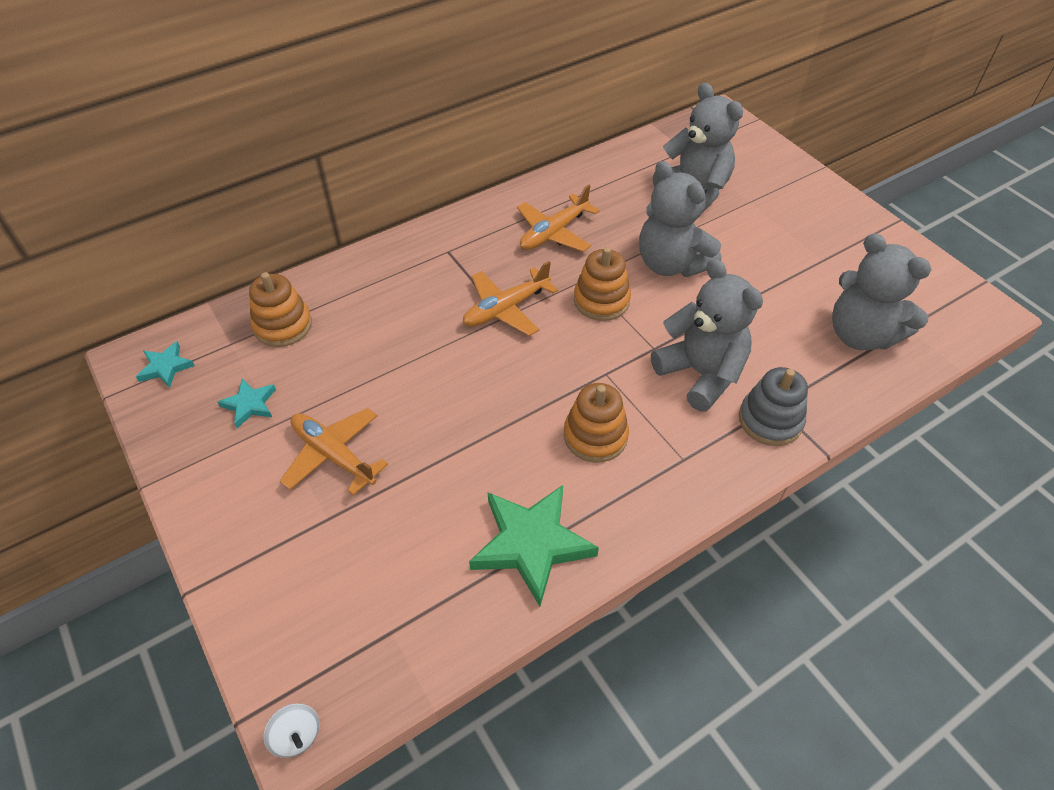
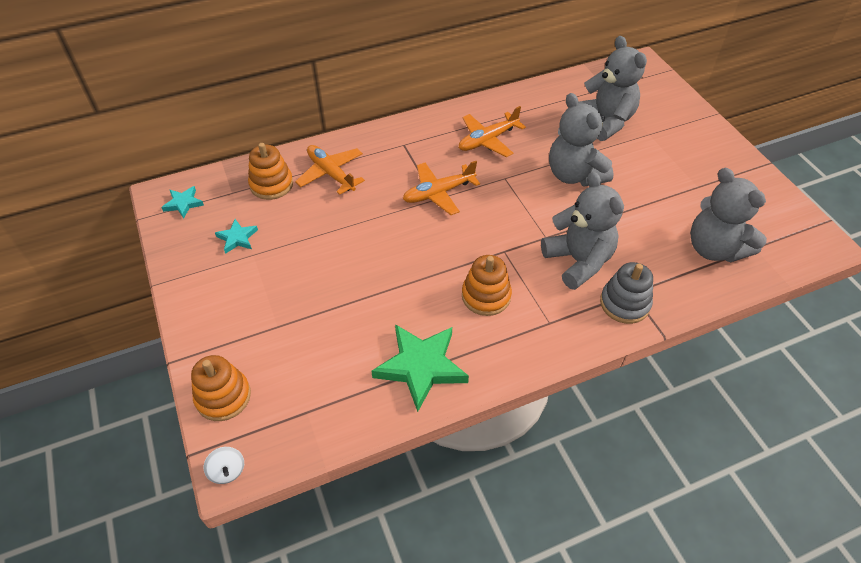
camera: 10 degrees right, 0 degrees up
(333, 455) = (290, 282): orange plane -> orange plane (331, 174)
(601, 300) = (513, 196): orange stacking toy -> orange stacking toy (223, 396)

